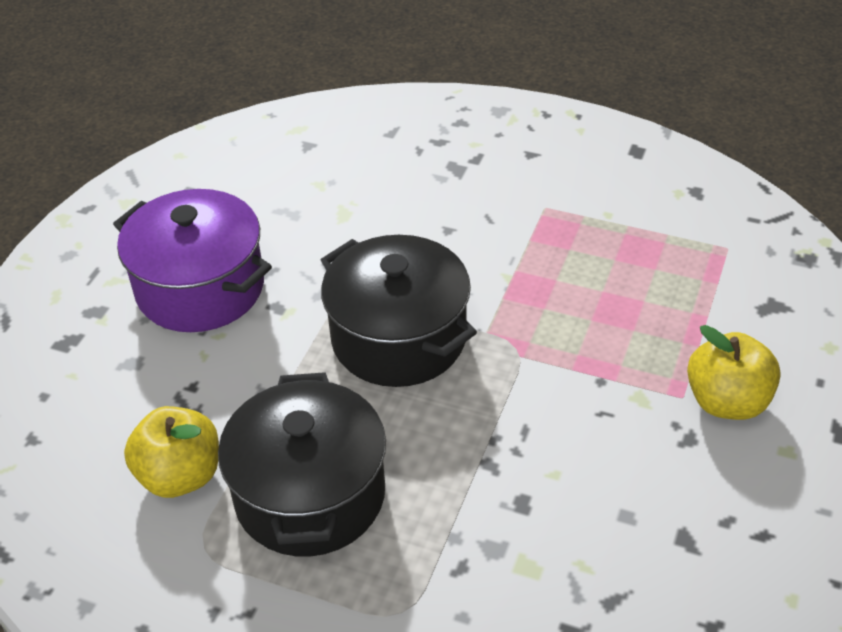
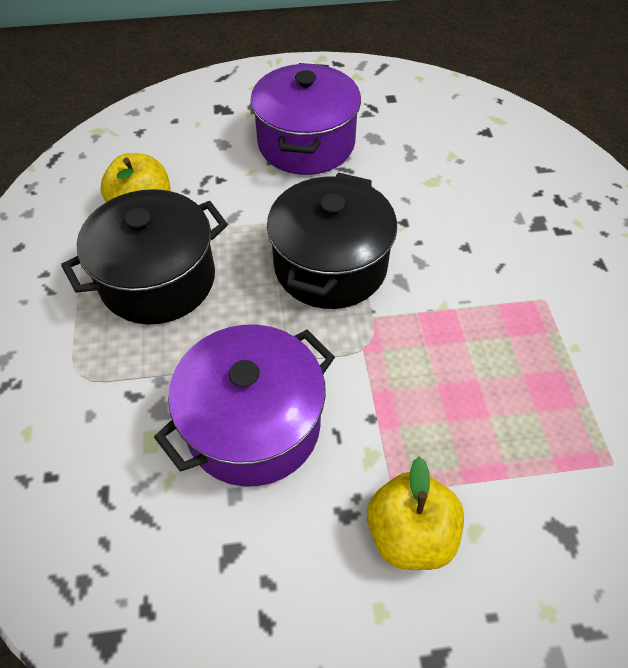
camera: 60 degrees right, 10 degrees up
(557, 473) = (253, 424): none -> purple pot

